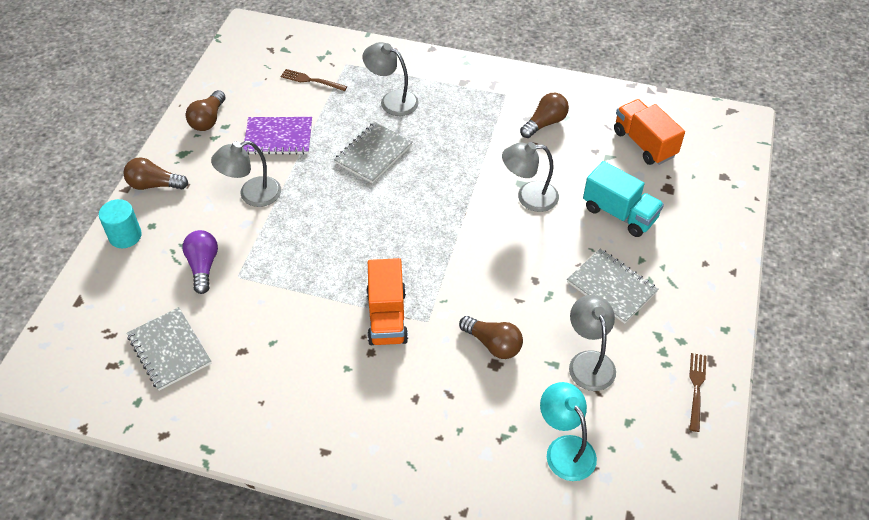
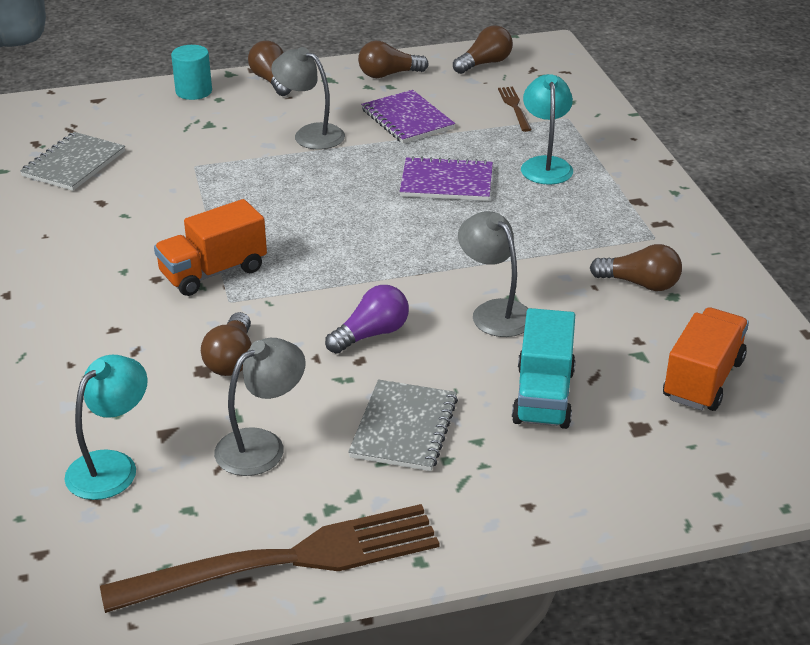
camera: 60 degrees right, 15 degrees down
(203, 266) = (191, 143): purple light bulb -> purple light bulb (371, 334)
(241, 67) = (485, 63): none -> brown light bulb
(373, 154) = (446, 182): grey notebook -> purple notebook
(392, 100) = (545, 165): grey lamp -> turquoise lamp
(696, 388) = (289, 559): brown fork -> brown fork, size x2.36

